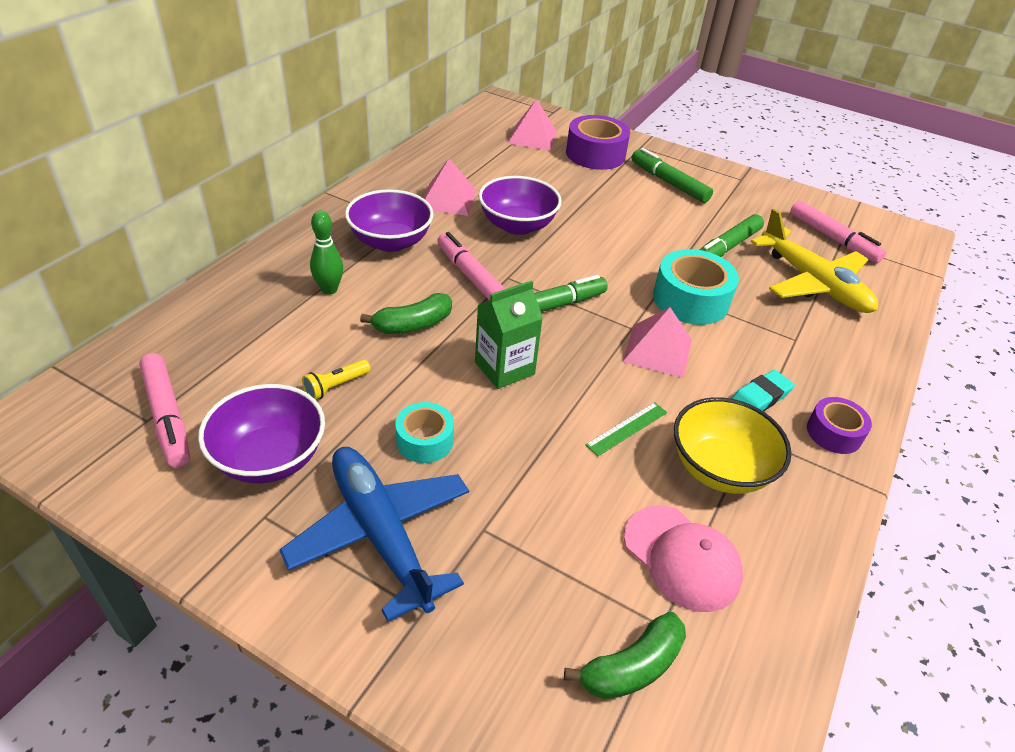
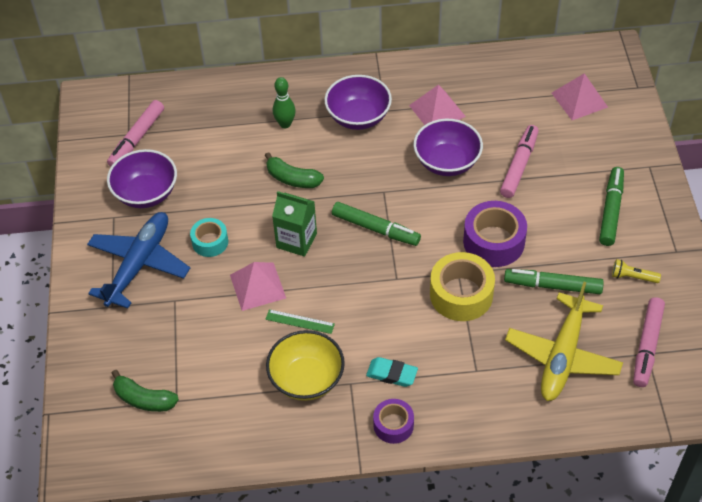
camera: 60 degrees right, 10 degrees up
(336, 386) = (214, 182): yellow flashlight -> yellow flashlight (632, 277)
(472, 277) = (365, 175): pink marker -> pink marker (519, 166)
(595, 154) = (600, 147): purple tape -> purple tape (493, 242)
(657, 350) = (386, 302): pink pyramid -> pink pyramid (257, 286)
(682, 558) = (225, 390): pink cap -> none
(690, 300) = (461, 294): turquoise tape -> yellow tape

